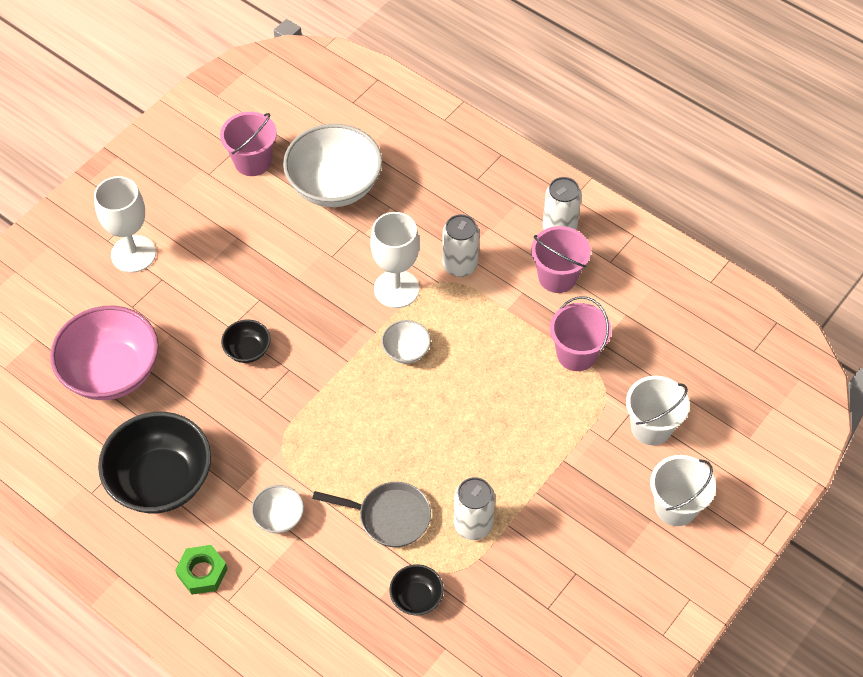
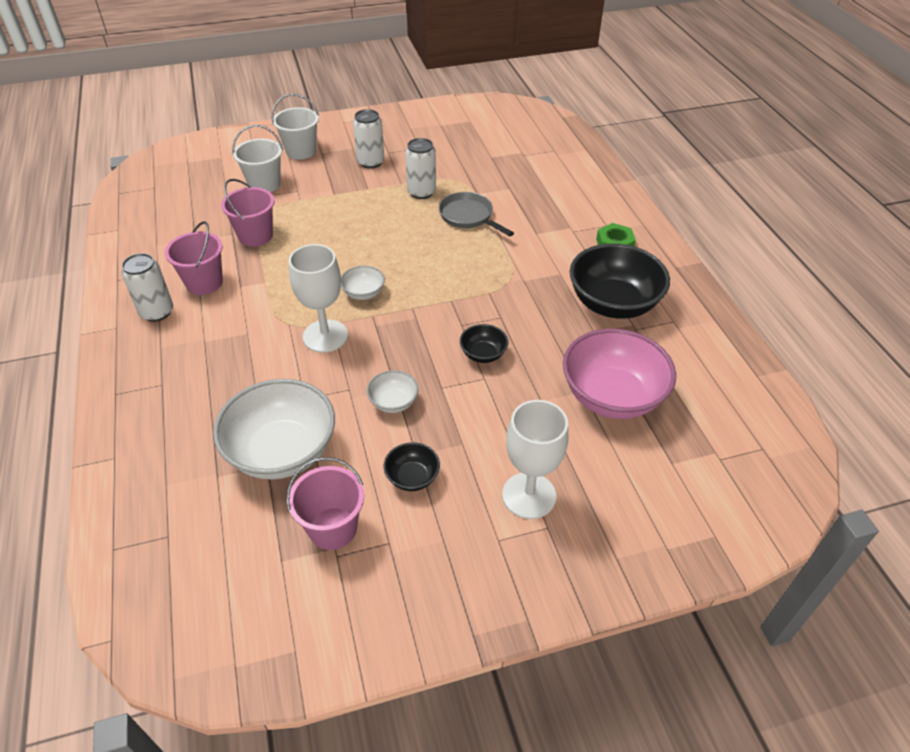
camera: 145 degrees left, 10 degrees down
(279, 517) = (541, 247): white bowl -> white bowl (393, 402)
(416, 597) = (487, 180): black bowl -> black bowl (412, 477)
(459, 265) = (259, 327): white can -> white can (370, 162)

